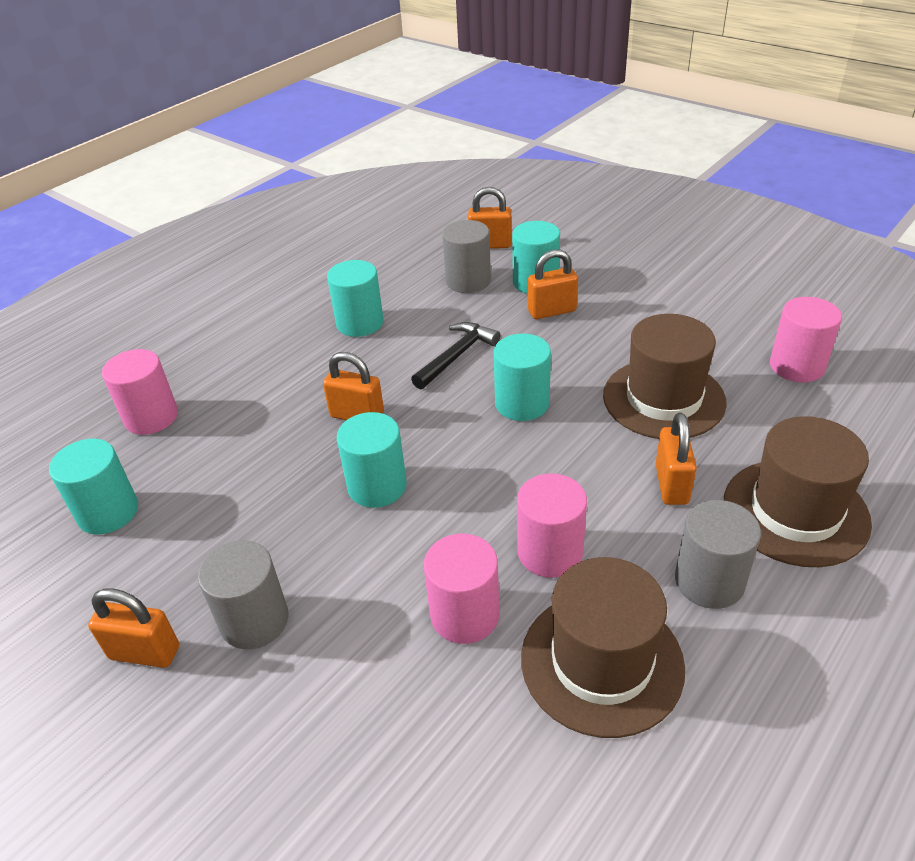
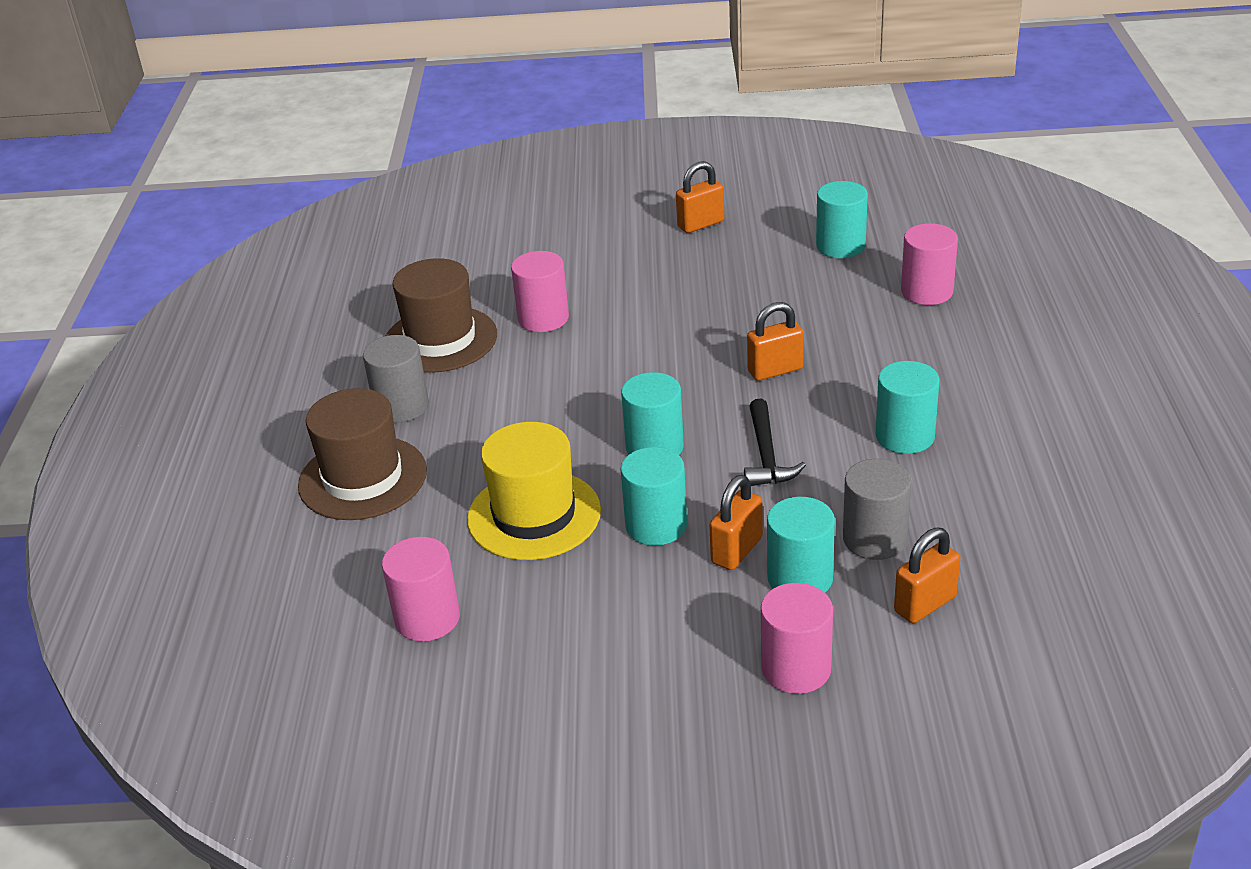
camera: 140 degrees right, 5 degrees down
(254, 620) = (662, 259): grey cylinder -> none
(377, 486) = (689, 342): turquoise cylinder -> turquoise cylinder (656, 525)
(550, 552) = (523, 369): pink cylinder -> pink cylinder (796, 668)
(663, 399) = (534, 515): brown hat -> yellow hat
(671, 484) = (471, 450): orange padlock -> none

